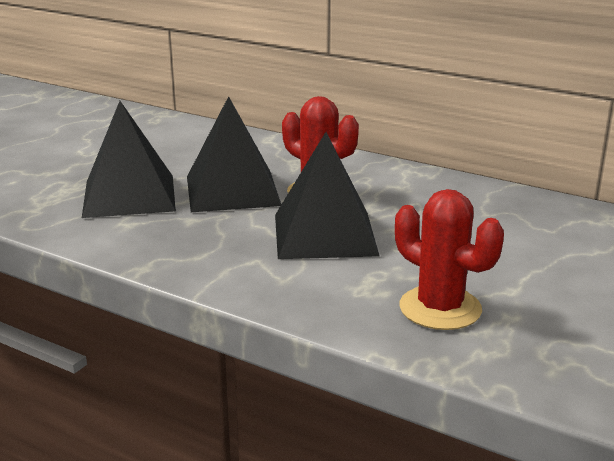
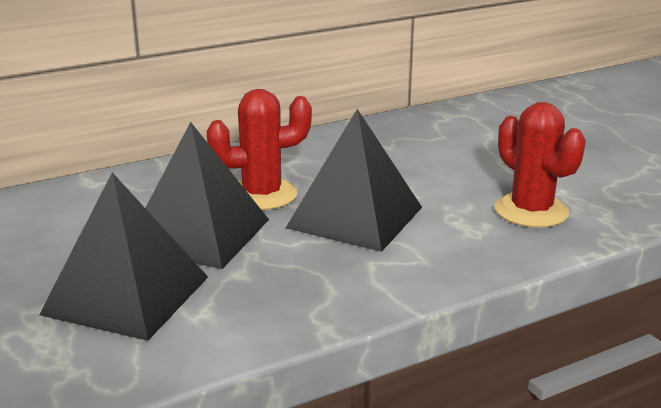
camera: 60 degrees left, 0 degrees up
(440, 308) = (531, 211): red cactus -> red cactus turned 75 degrees clockwise

